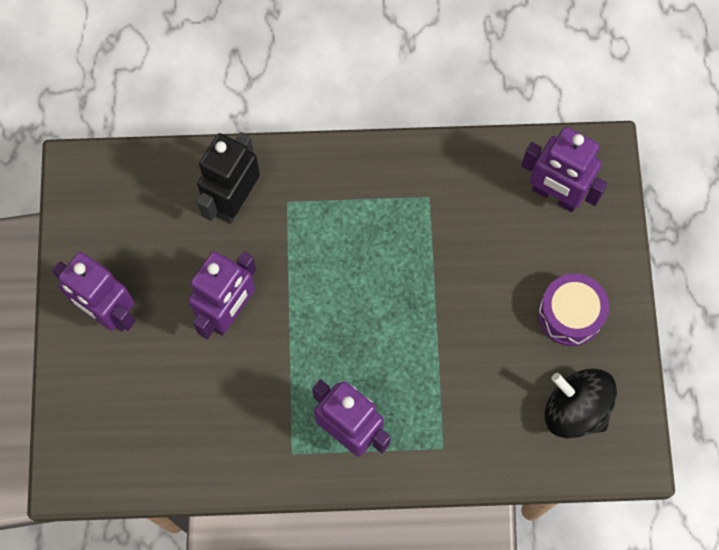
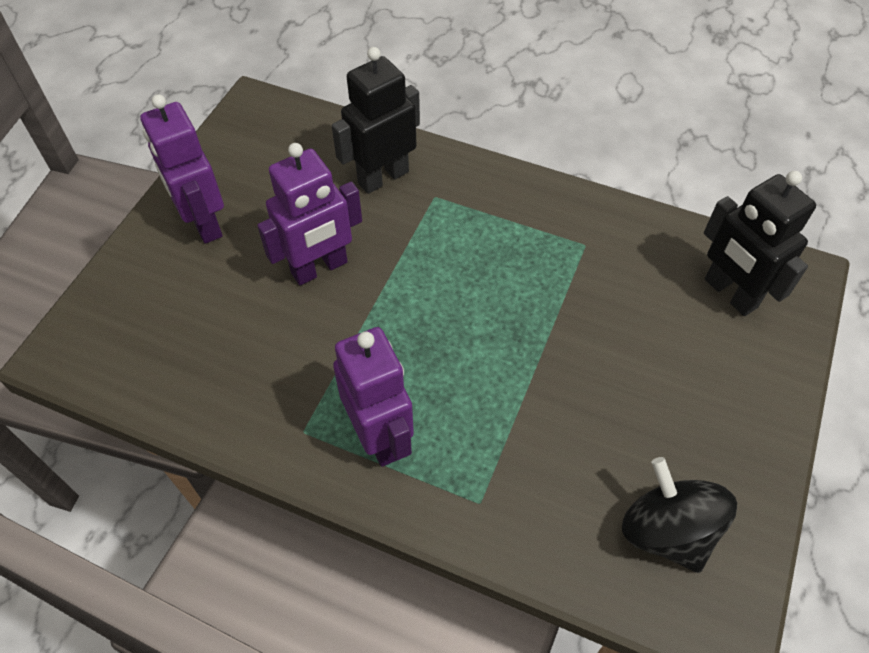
camera: 25 degrees right, 15 degrees down
(555, 195) = (730, 293): purple robot -> black robot
(570, 314) = (702, 420): purple drum -> none

